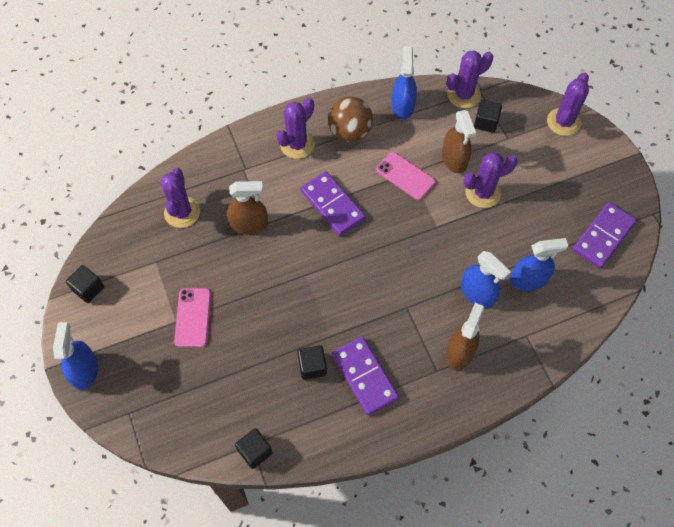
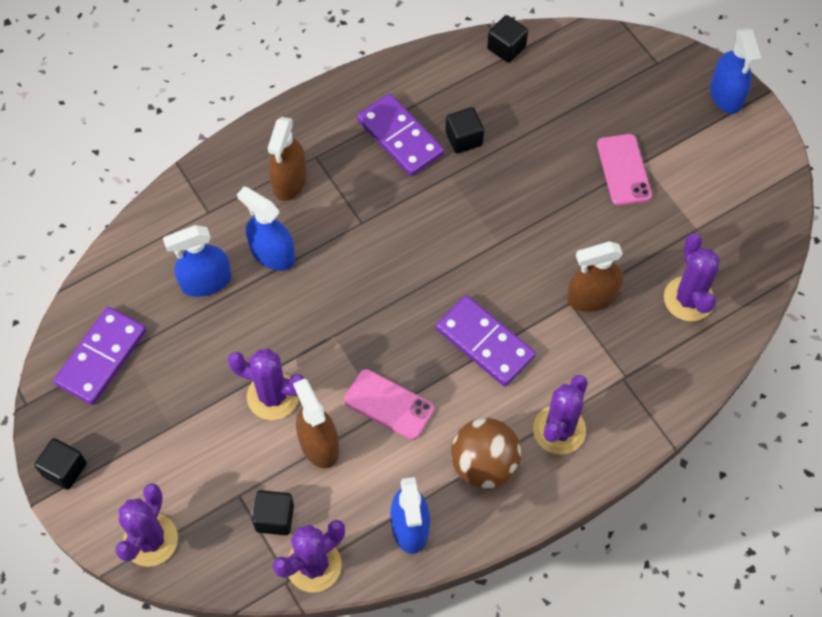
camera: 170 degrees right, 0 degrees up
(88, 289) = (766, 183): black cube -> black cube (64, 469)
(483, 193) = (273, 396): purple cactus -> purple cactus turned 45 degrees clockwise

